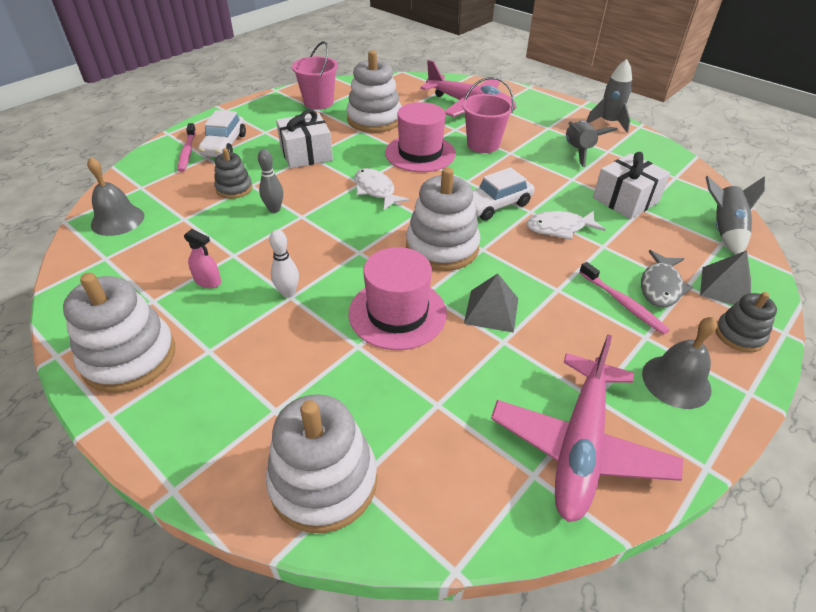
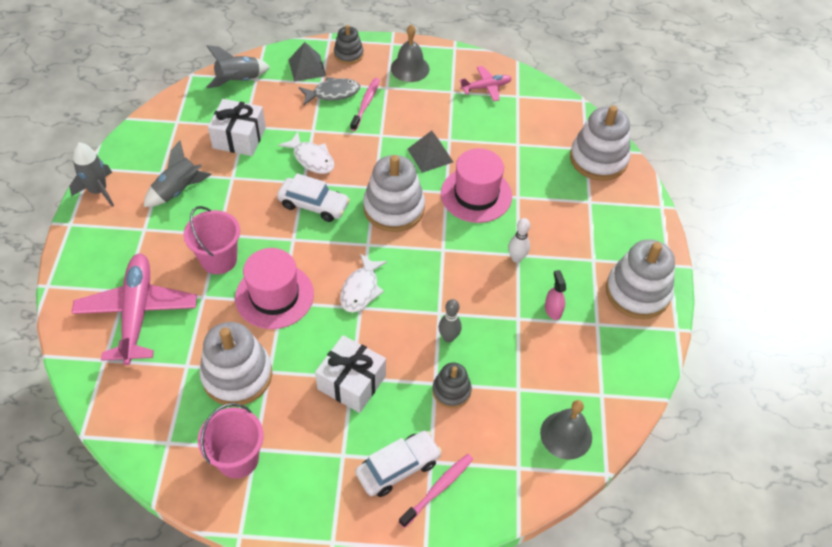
camera: 130 degrees left, 10 degrees up
(580, 446) = (486, 87): pink plane -> pink plane, size x0.51

